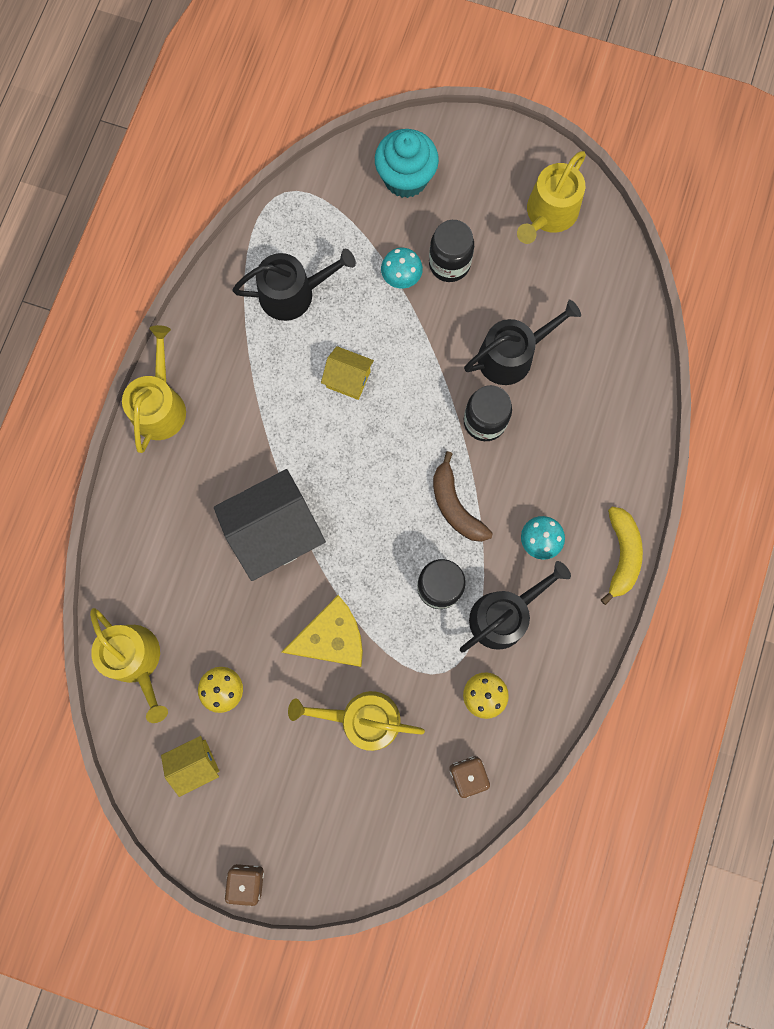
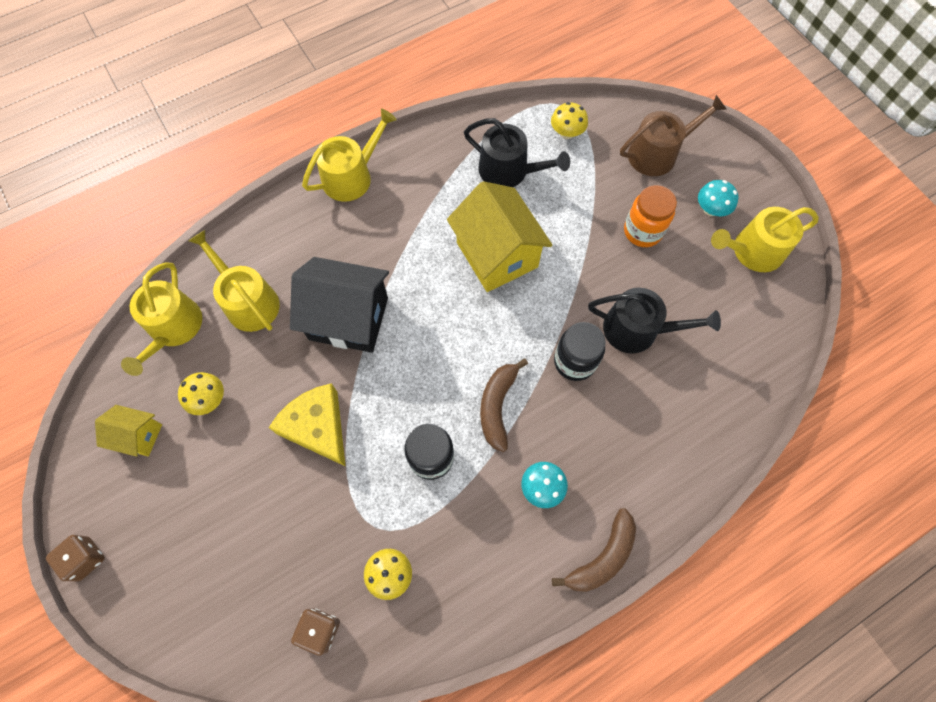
camera: 40 degrees right, 10 degrees down
(312, 217) = (566, 133): none -> yellow mushroom
(332, 637) = (318, 427): yellow cheese -> yellow cheese turned 150 degrees counterclockwise
(348, 379) = (497, 255): yellow house -> yellow house, size x1.93
(362, 719) = (282, 509): yellow watering can -> yellow watering can (248, 301)
(401, 277) = (598, 215): turquoise mushroom -> turquoise mushroom (710, 209)
(405, 178) = (658, 153): turquoise cupcake -> brown watering can
(449, 264) = (642, 231): black jar -> orange jar
(504, 615) = (463, 523): black watering can -> none
(621, 555) = (602, 557): yellow banana -> brown banana

